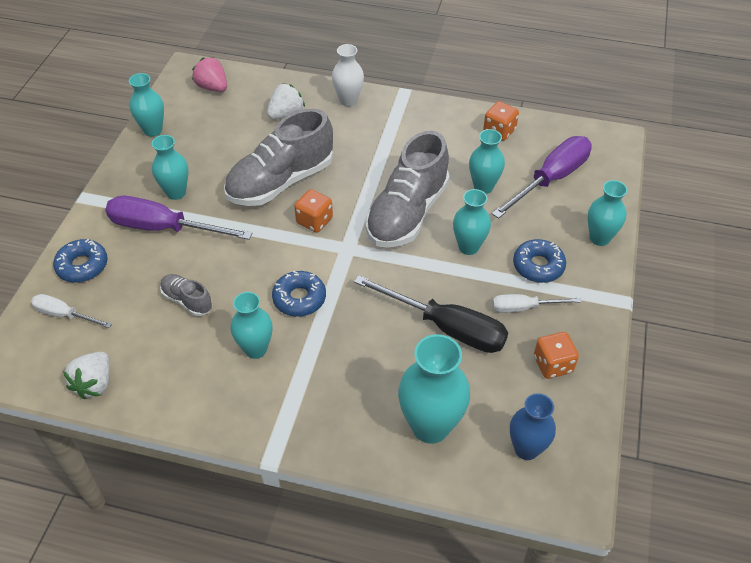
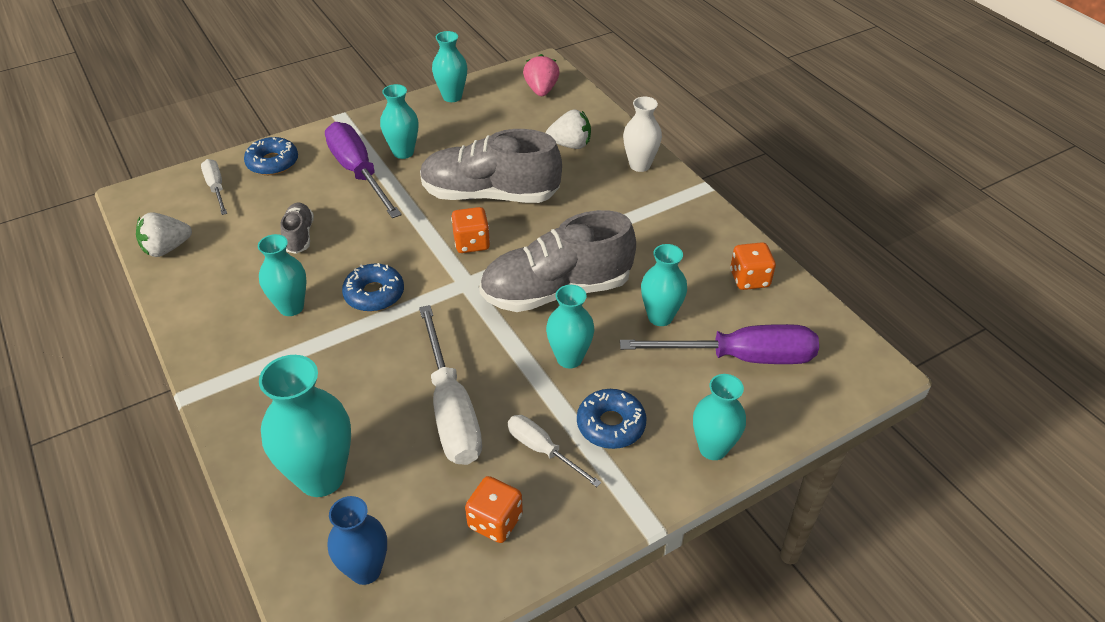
camera: 45 degrees right, 5 degrees down
(446, 327) = (451, 409): black screwdriver -> white screwdriver

